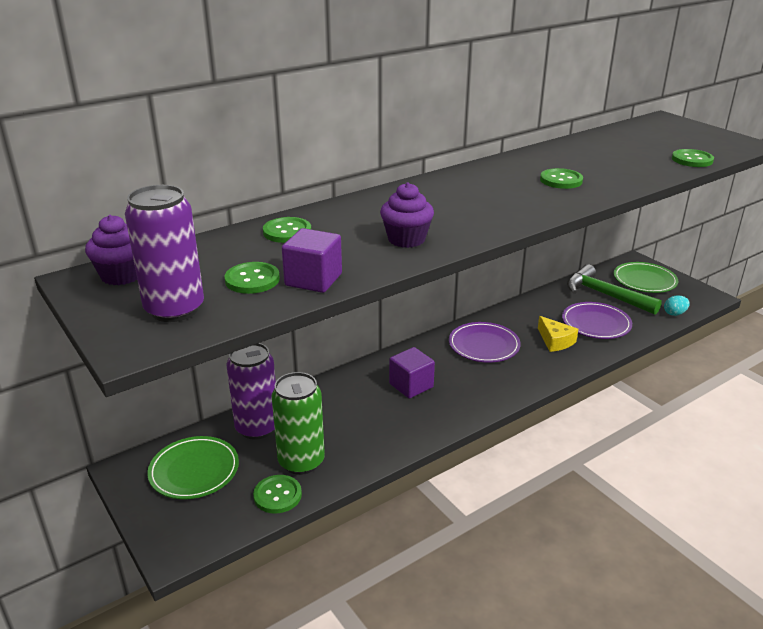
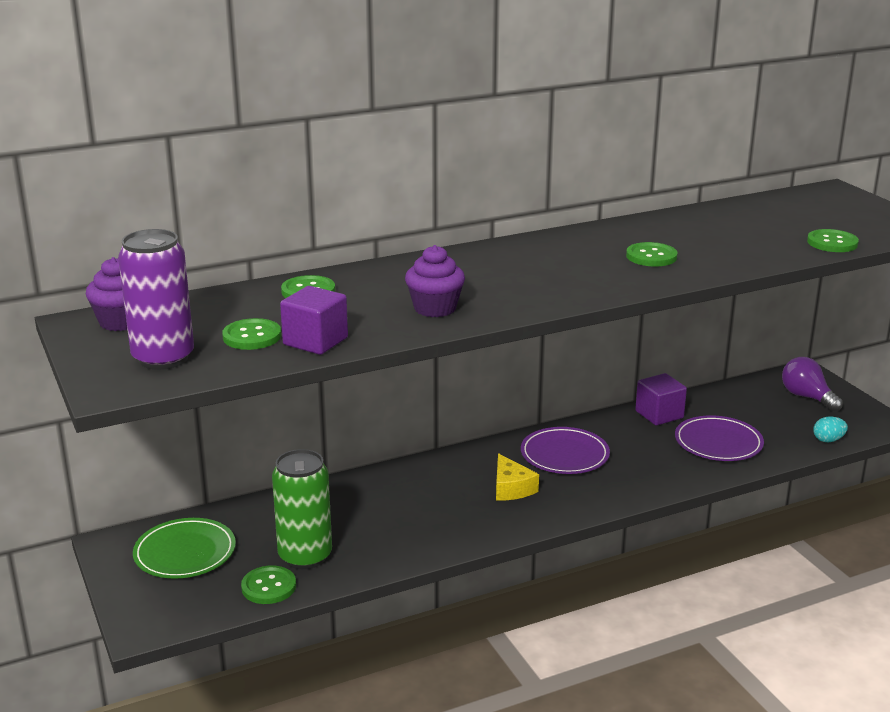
camera: 10 degrees right, 5 degrees down
(257, 428) = (266, 517): purple can -> none
(411, 385) = (459, 490): purple cube -> purple cube (659, 414)
(555, 341) = (656, 458): yellow cheese -> yellow cheese (511, 488)
(605, 295) = (746, 410): green hammer -> none
(644, 280) = (807, 397): green plate -> purple light bulb

